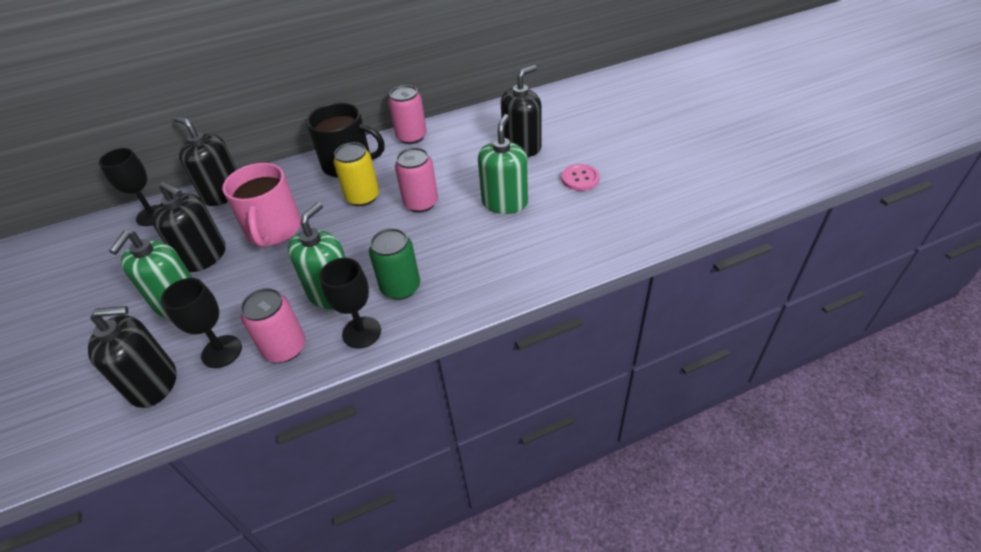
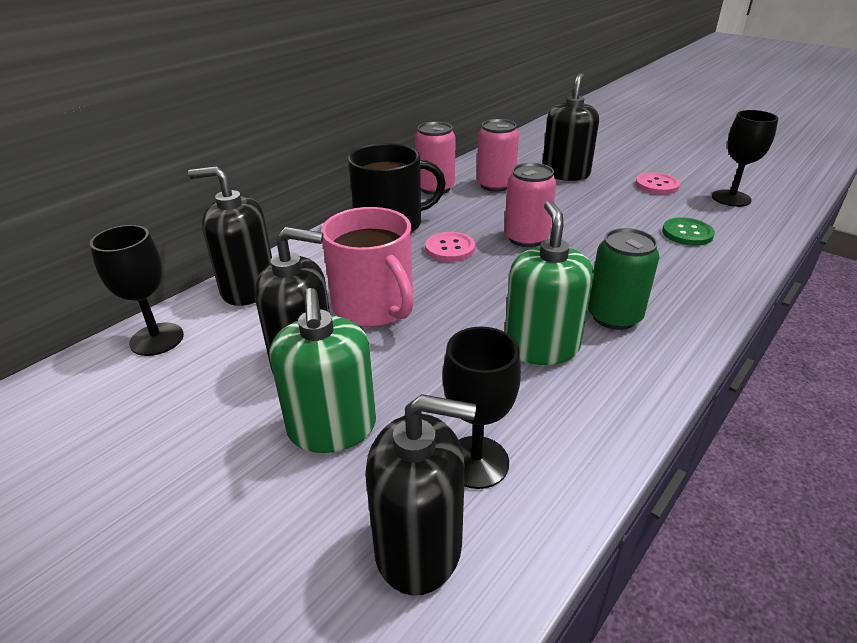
camera: 30 degrees left, 10 degrees down
(154, 383) = (419, 547): black soap dispenser -> black soap dispenser turned 45 degrees clockwise
(285, 348) = (561, 424): pink can -> pink can (495, 185)
(361, 332) = (633, 373): black goblet -> black goblet (731, 198)
(362, 197) = (450, 248): yellow can -> pink button
(505, 202) = (614, 218): green soap dispenser -> none
(540, 234) = (687, 233): none -> green button

